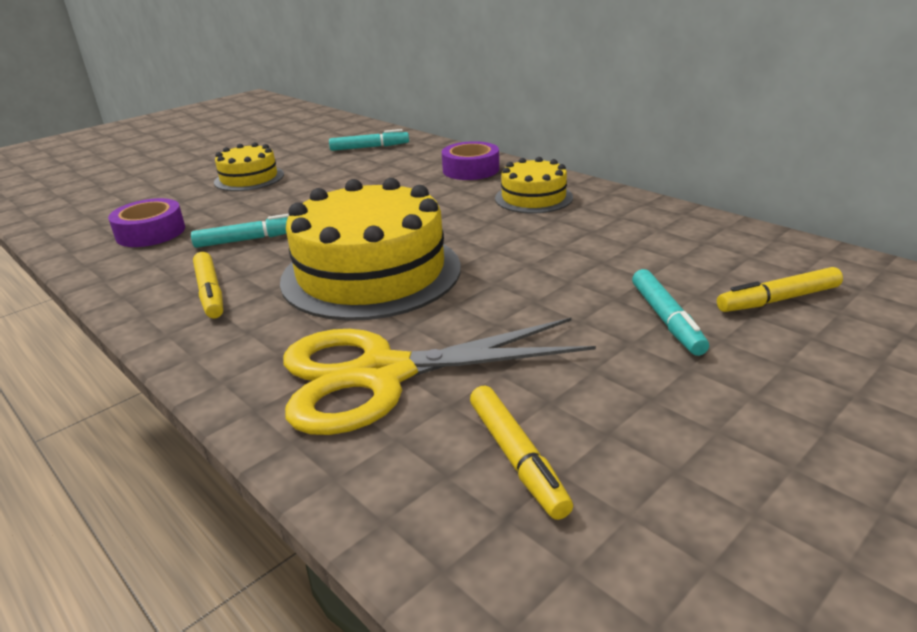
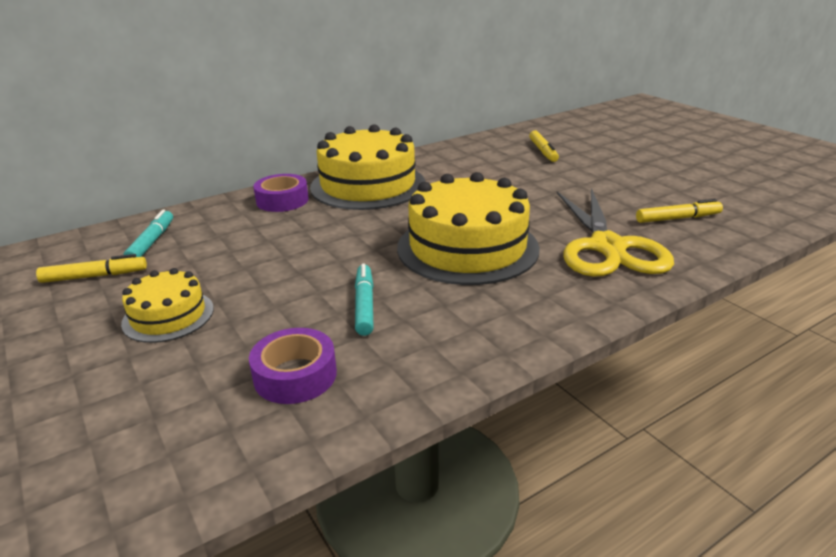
camera: 80 degrees left, 0 degrees up
(210, 292) = (473, 318): yellow marker -> yellow marker (94, 276)
(533, 198) = (368, 185): yellow cake -> yellow cake, size x1.90
(666, 319) = (557, 174): turquoise marker -> none

